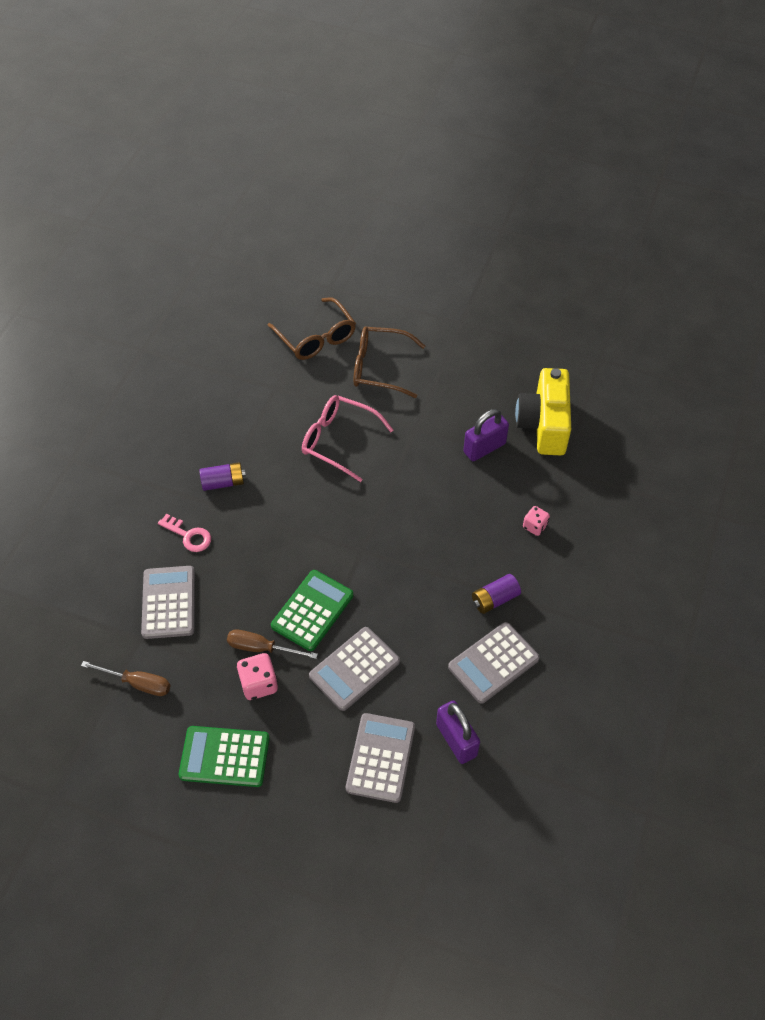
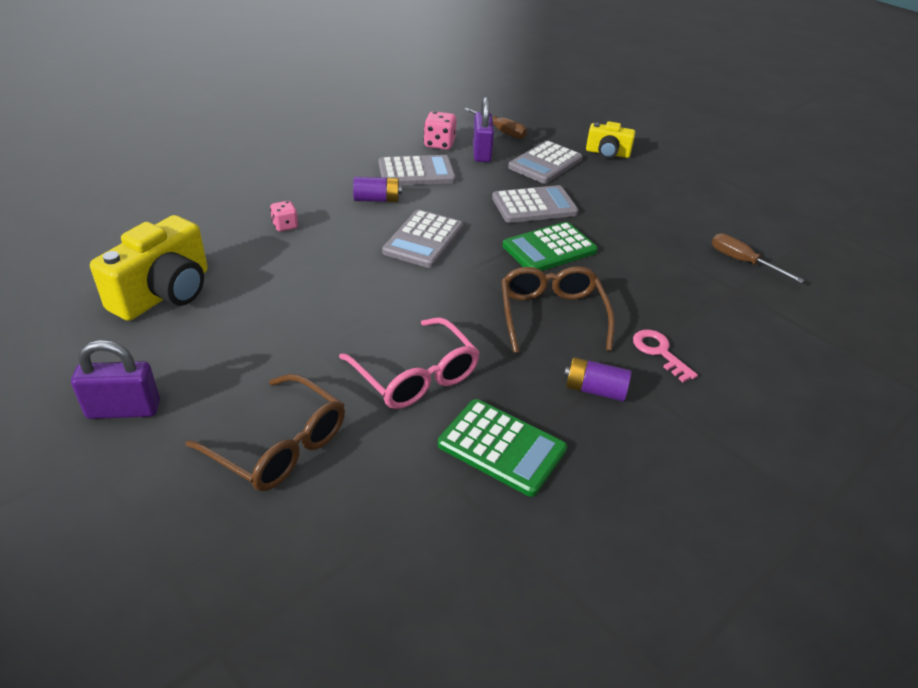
camera: 155 degrees left, 15 degrees down
(169, 602) = (698, 304): grey calculator -> grey calculator (423, 240)
(224, 757) = (671, 200): green calculator -> green calculator (501, 447)
(259, 684) = (625, 225): pink dice -> pink dice (439, 144)
(261, 648) = (612, 243): brown screwdriver -> brown screwdriver (501, 131)
(315, 337) = (331, 547): brown glasses -> brown glasses (552, 316)
(323, 825) = (607, 153): none -> yellow camera
(484, 448) = (255, 299): purple padlock -> purple padlock (124, 409)

